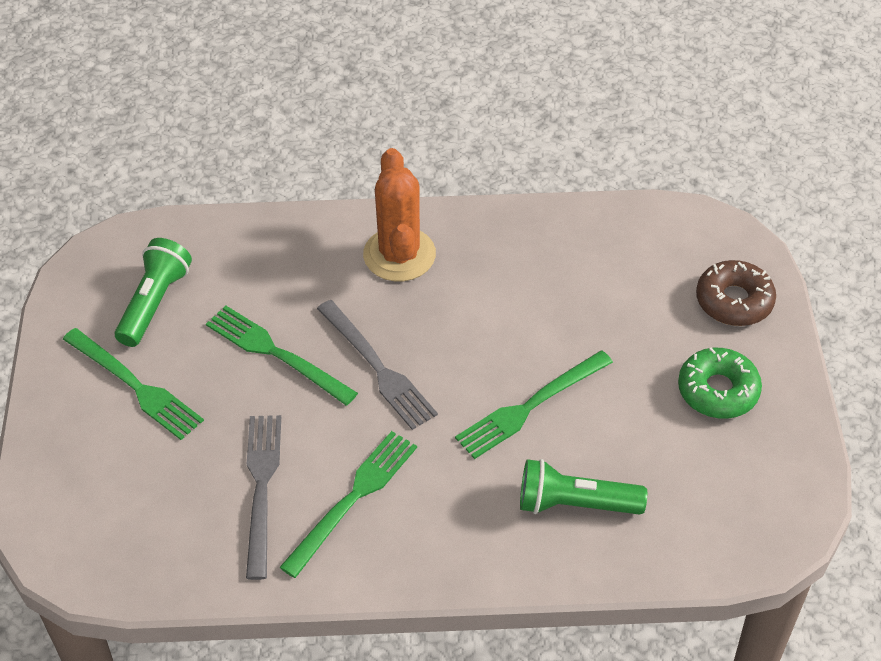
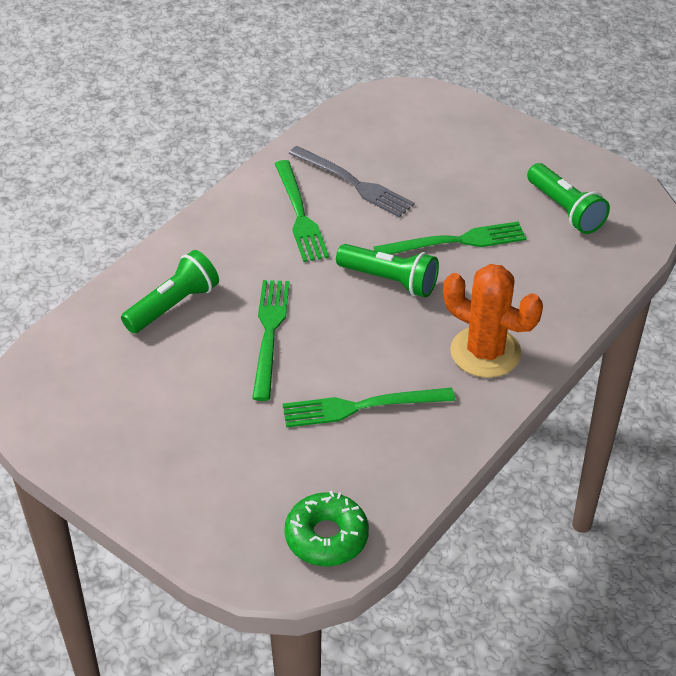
camera: 130 degrees right, 5 degrees down
(134, 386) = (497, 170): green fork -> green fork (362, 406)
(377, 367) = (390, 280): grey fork -> green flashlight
(718, 390) = (161, 442): green donut -> green donut (326, 537)
(734, 301) = (222, 519): brown donut -> none

